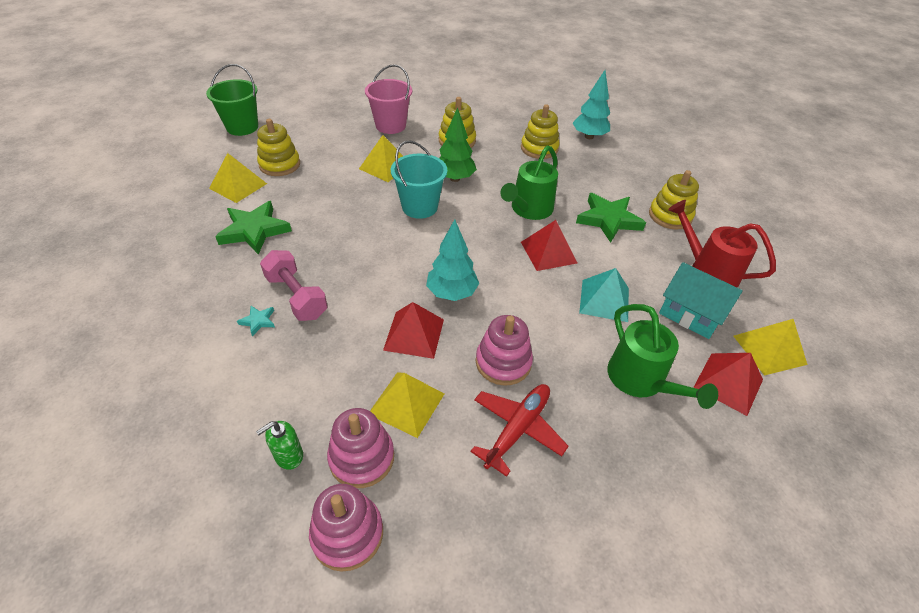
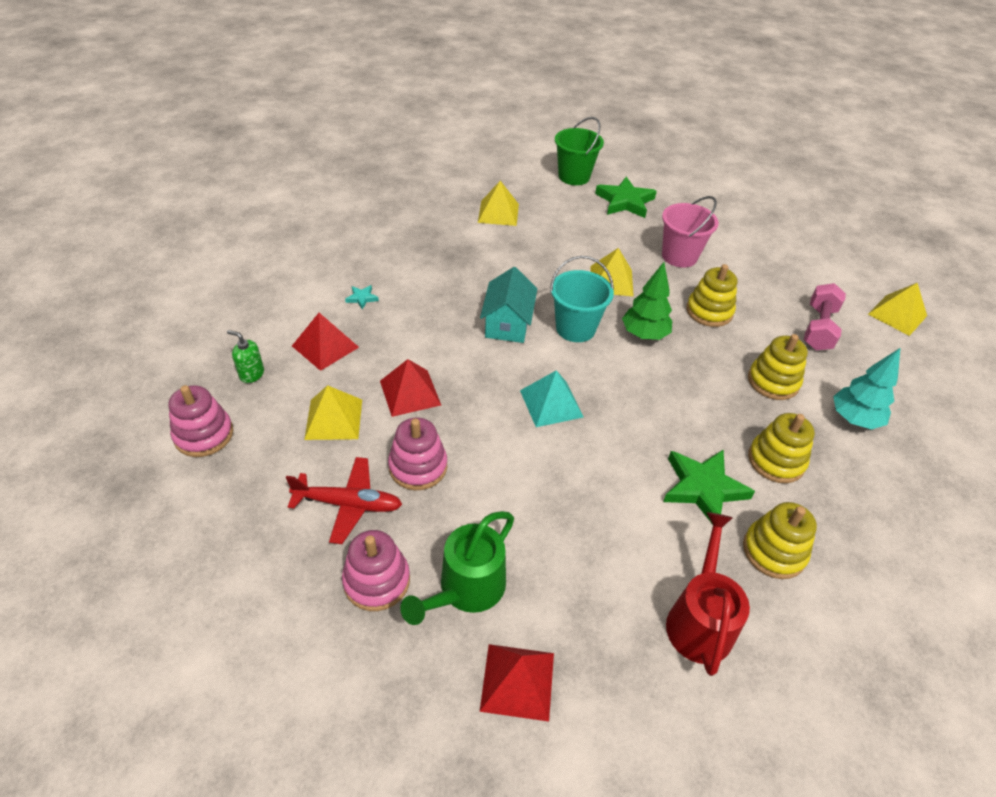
camera: 60 degrees right, 0 degrees up
(254, 230) = (454, 248): green star -> green star (625, 201)
(280, 165) = (547, 220): yellow stacking toy -> yellow stacking toy (776, 460)
(296, 296) = (401, 305): pink dumbbell -> pink dumbbell (818, 328)
(362, 458) = (269, 414): pink stacking toy -> pink stacking toy (377, 581)
(452, 293) = (478, 397): turquoise tree -> none
(528, 210) = (651, 410): green watering can -> none
(548, 252) = (597, 450): red pyramid -> red pyramid (325, 346)
(604, 300) = (561, 523): turquoise pyramid -> turquoise pyramid (551, 403)
(691, 314) = (604, 617): turquoise house -> turquoise house (507, 324)
(769, 350) = (605, 722): yellow pyramid -> yellow pyramid (897, 315)

